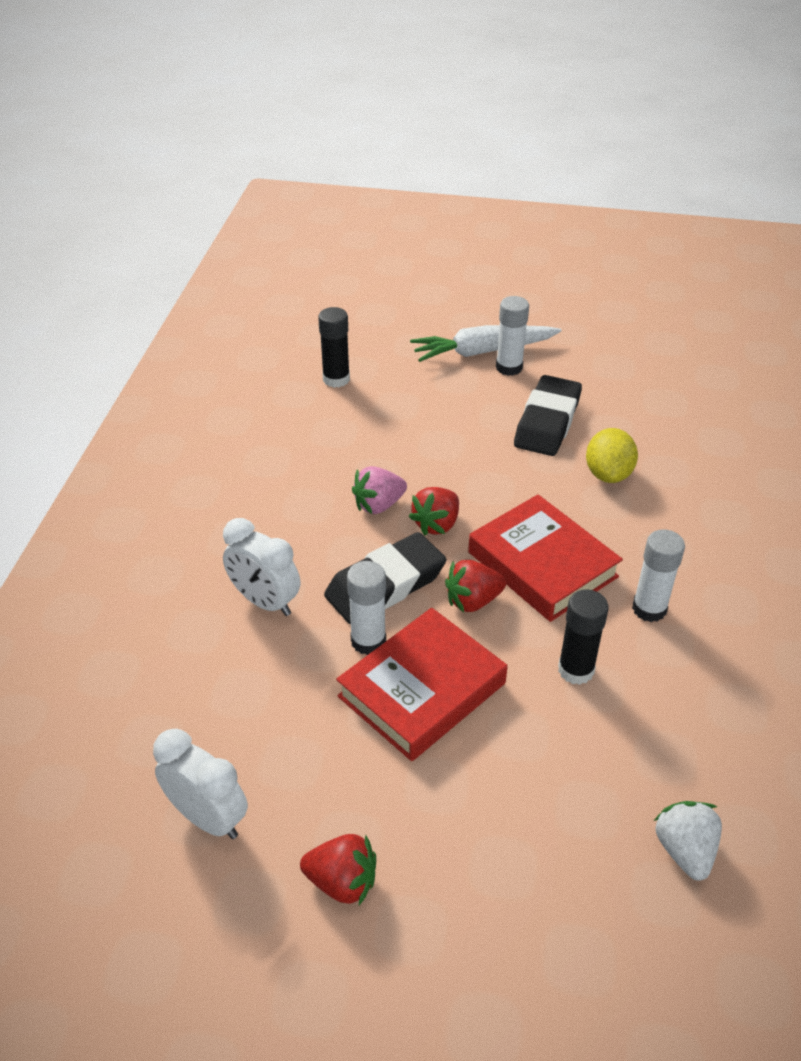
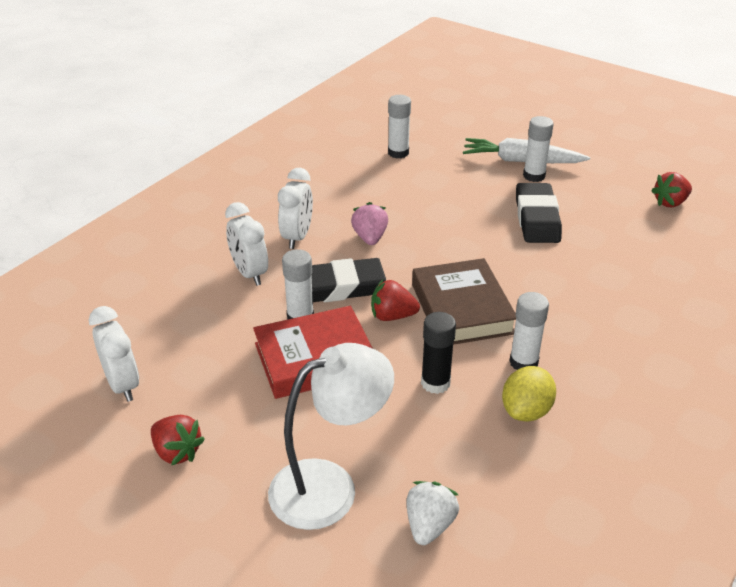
camera: 25 degrees right, 5 degrees down
(290, 531) = (297, 237): none -> white clock
(336, 379) = (398, 153): black glue stick -> white glue stick
(379, 505) = (370, 238): pink strawberry -> pink strawberry turned 90 degrees clockwise
(436, 524) = (402, 261): red strawberry -> red strawberry (670, 203)
(542, 564) = (461, 309): red book -> brown book
(547, 422) = (537, 219): black eraser -> black eraser turned 45 degrees counterclockwise
(549, 849) = (330, 486): none -> white lamp
(608, 474) = (559, 265): yellow lemon -> yellow lemon (526, 411)

